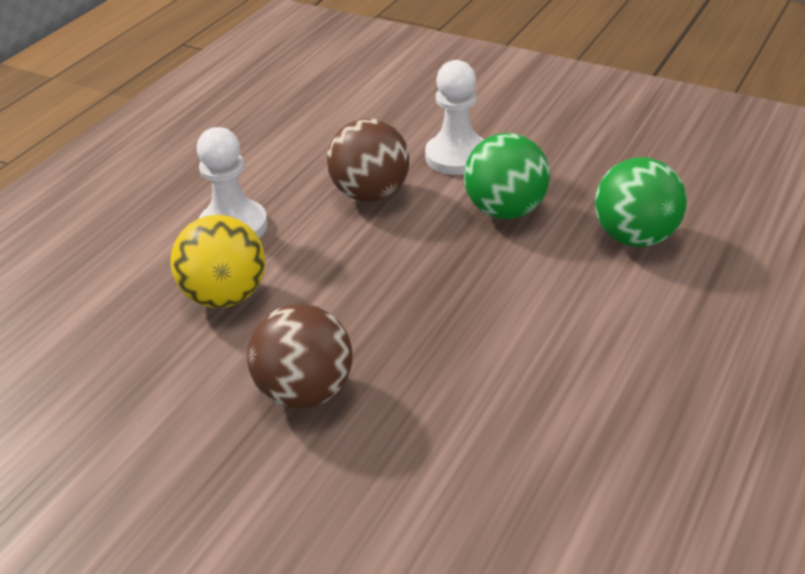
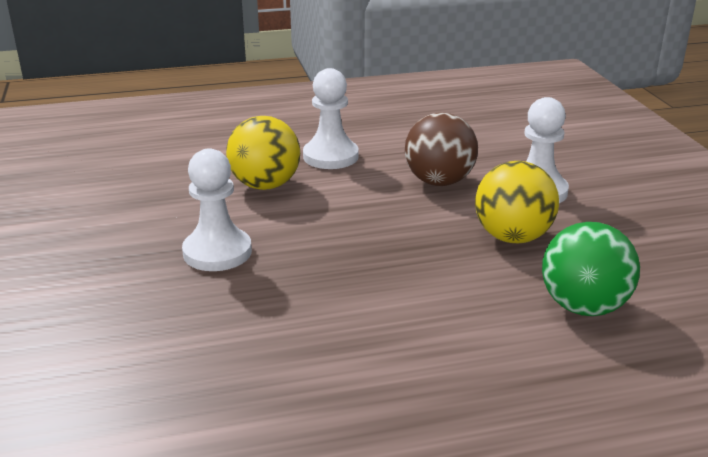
camera: 45 degrees right, 10 degrees down
(305, 392) = (217, 252): brown ball -> white pawn
(505, 211) = (512, 237): green ball -> yellow ball

